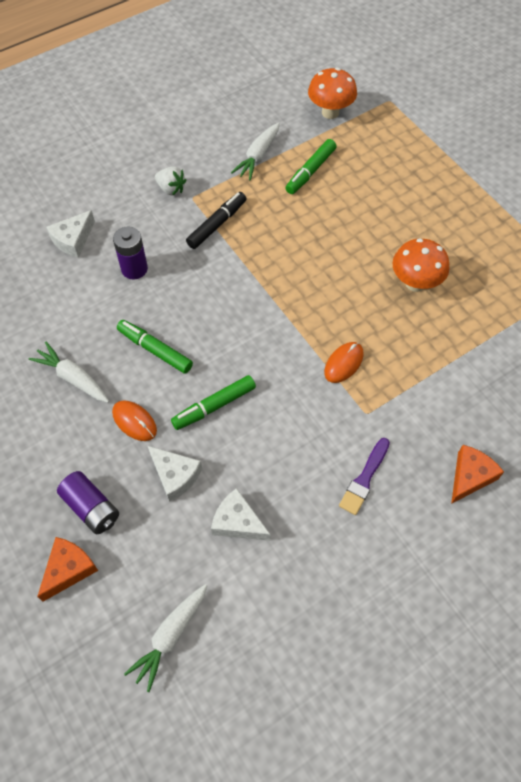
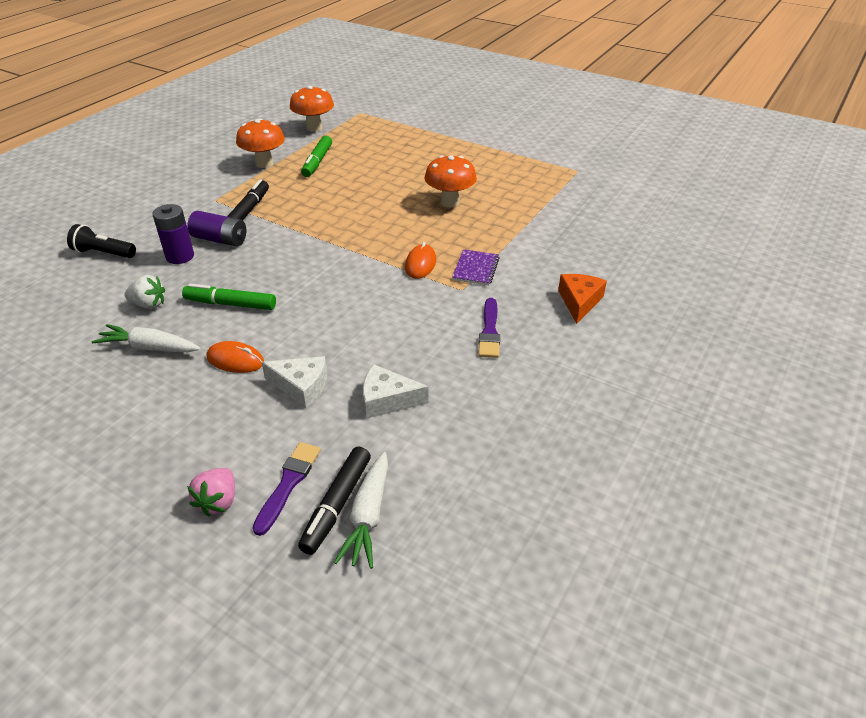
camera: 25 degrees left, 20 degrees down
(69, 569) = (218, 501): orange cheese -> pink strawberry
(73, 240) = (103, 253): white cheese -> black flashlight
(91, 508) = (220, 441): purple battery -> purple battery (220, 240)
(125, 576) = (288, 484): none -> purple brush
(152, 614) = (337, 505): none -> black marker
(171, 189) = (191, 199): white strawberry -> white strawberry (149, 304)
(214, 406) = (314, 325): green marker -> none
(258, 156) = (264, 163): white carrot -> orange mushroom
(393, 391) = (476, 269): none -> purple notebook

